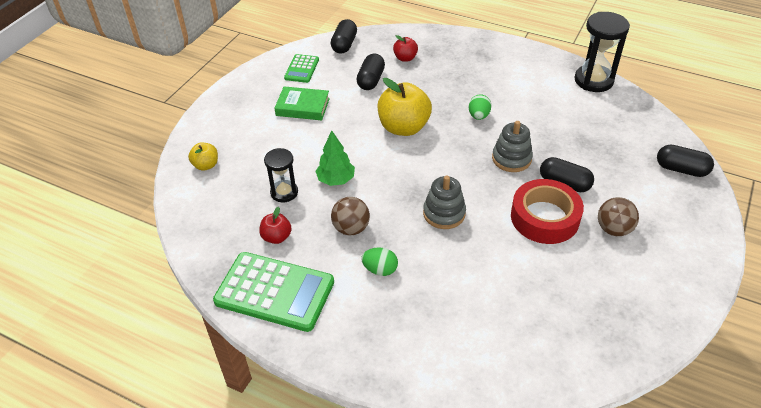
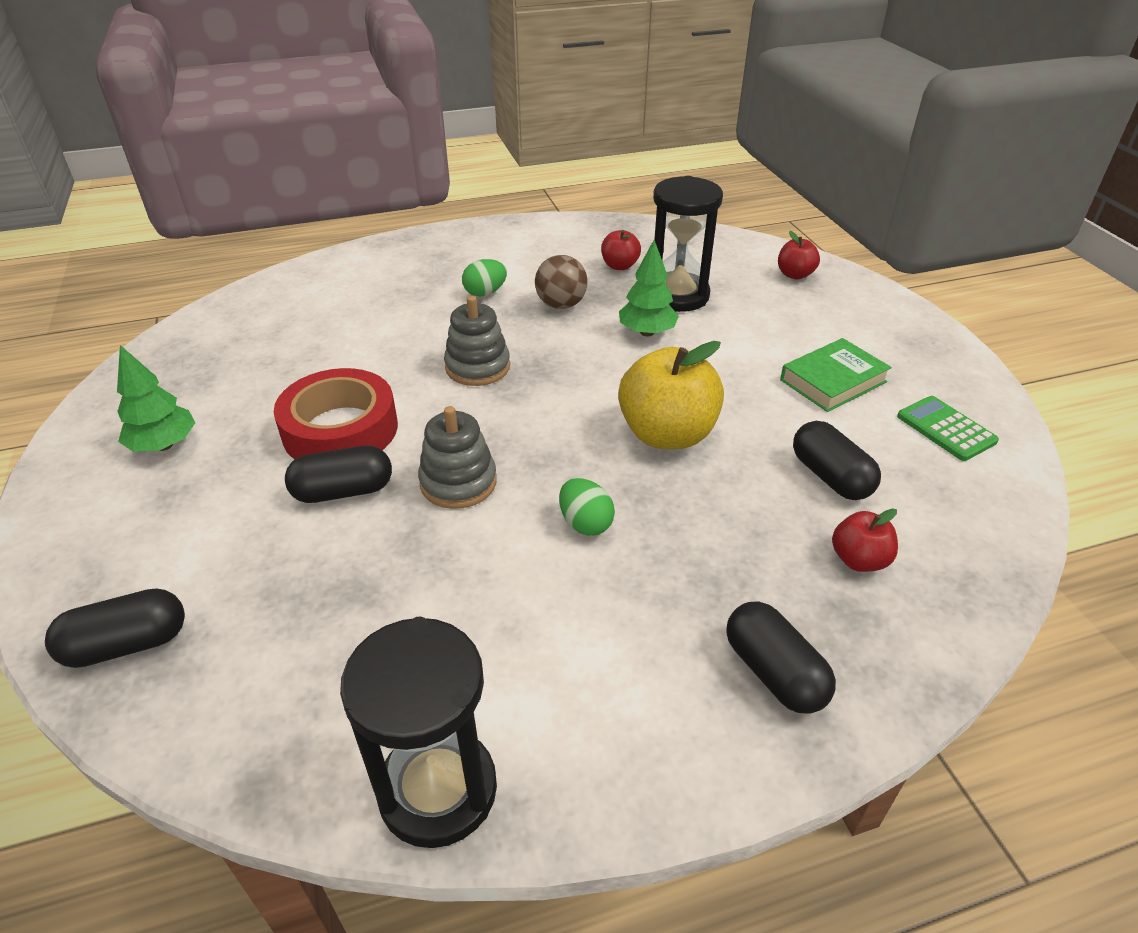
camera: 135 degrees right, 5 degrees down
(206, 165) = (794, 275): yellow apple -> red apple
(275, 292) = (557, 240): green calculator -> none
(284, 192) = (677, 296): black hourglass -> black hourglass, size x1.62
(344, 45) = (989, 515): black capsule -> black capsule (773, 672)
(613, 229) = (226, 466): brown ball -> none
(642, 263) = (164, 445): none -> green tree

